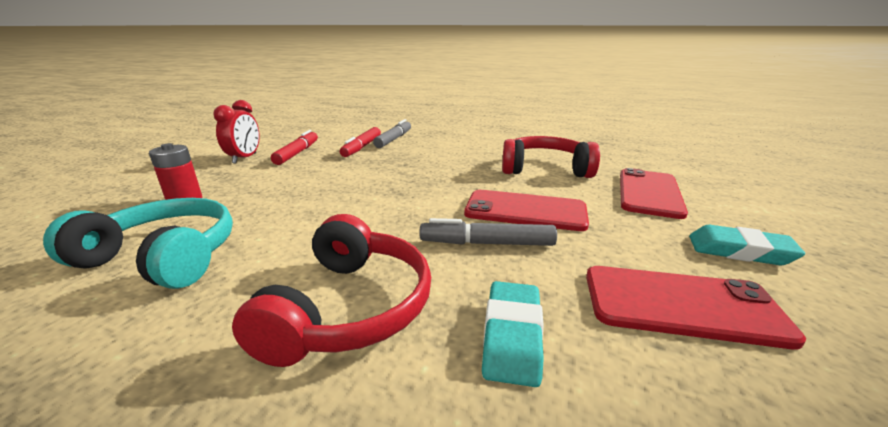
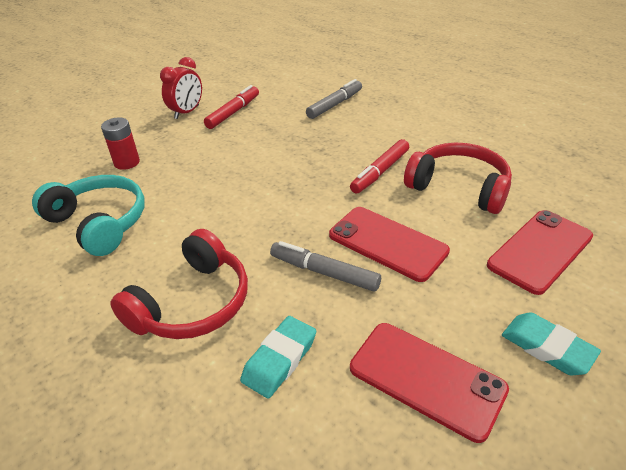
camera: 25 degrees right, 15 degrees up
(362, 147) = (296, 113): red marker -> red marker (380, 172)

